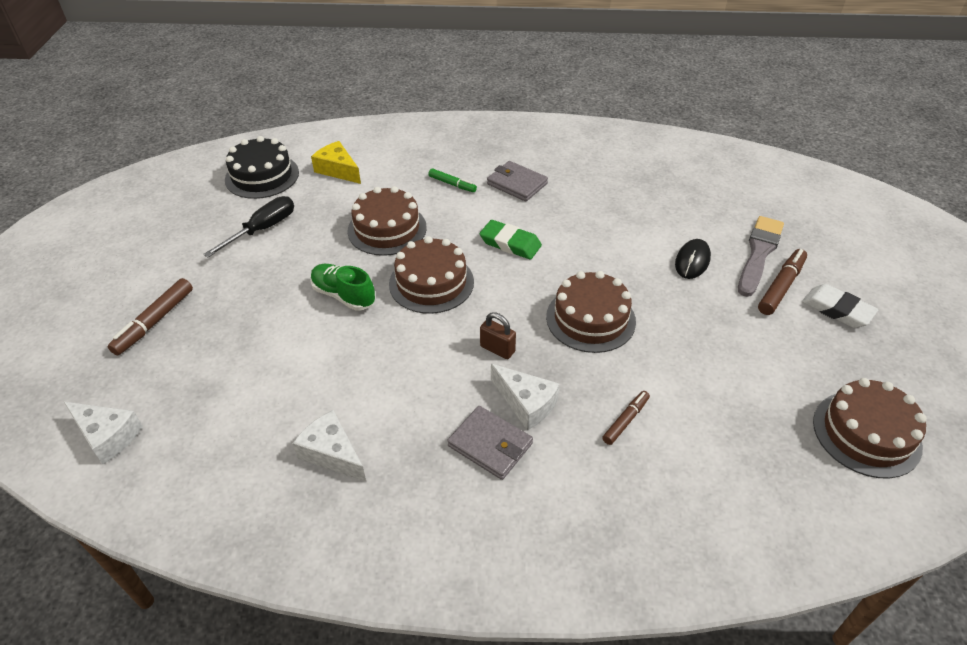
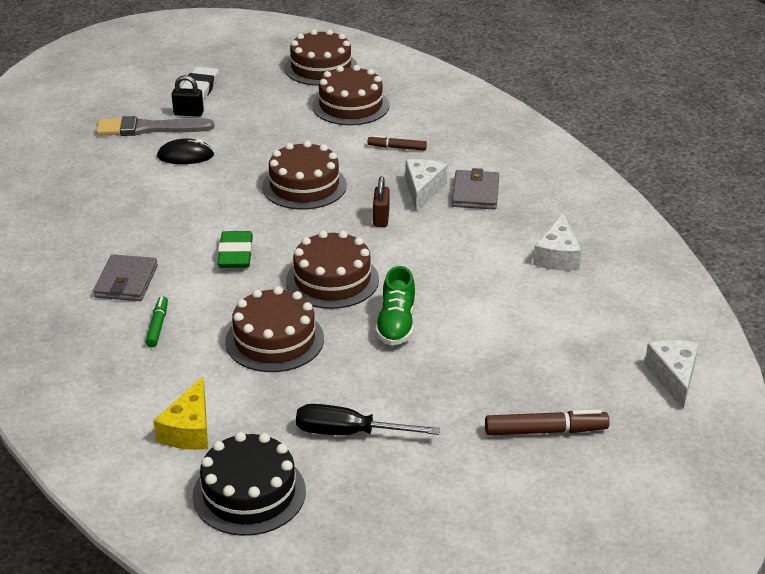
camera: 120 degrees left, 10 degrees down
(748, 421) = (350, 106): none -> brown cake
(781, 287) = (188, 113): brown marker -> black padlock

